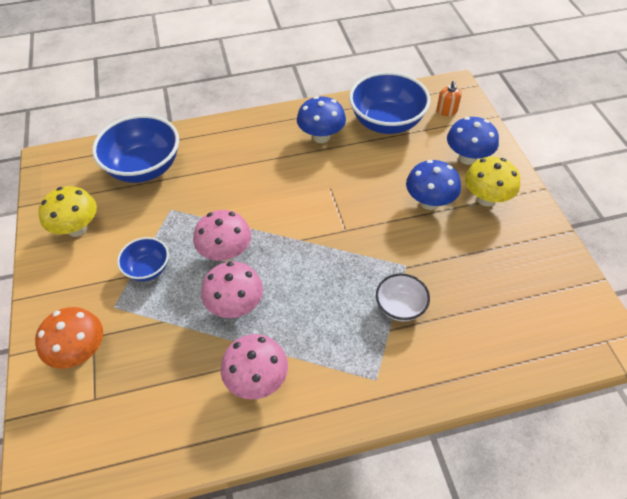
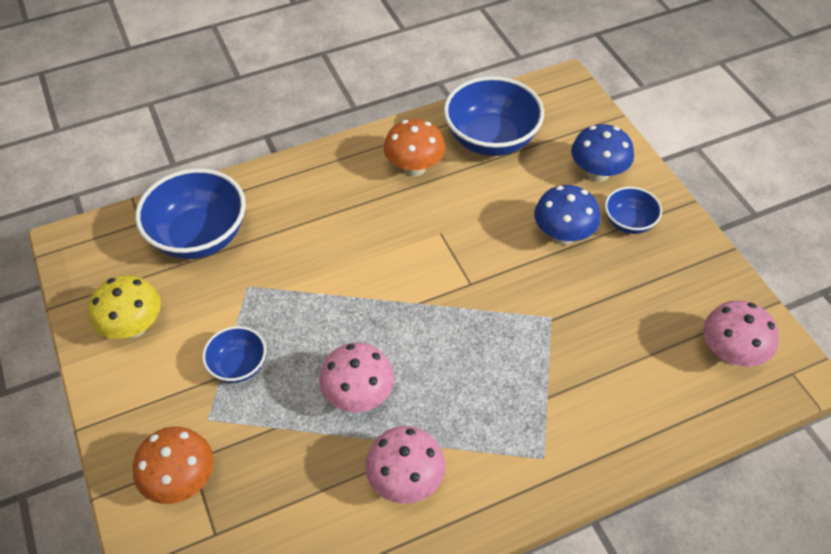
camera: 10 degrees left, 0 degrees up
(226, 253) = (331, 332): pink mushroom -> pink mushroom (730, 353)
(321, 137) = (414, 168): blue mushroom -> orange mushroom
(400, 307) = (554, 368): white bowl -> none
(446, 111) = (561, 116): orange soap dispenser -> none
(486, 199) = (629, 222): yellow mushroom -> blue bowl

